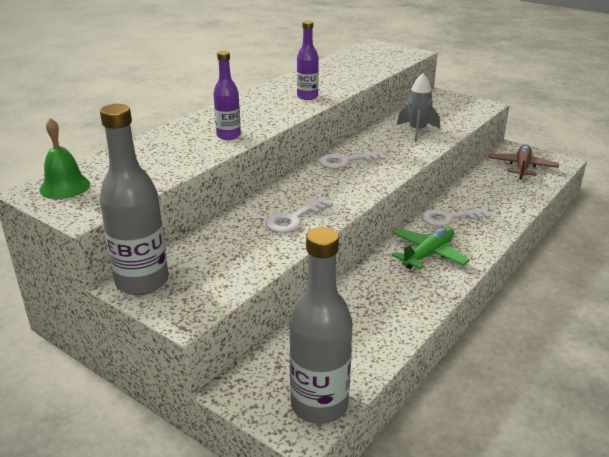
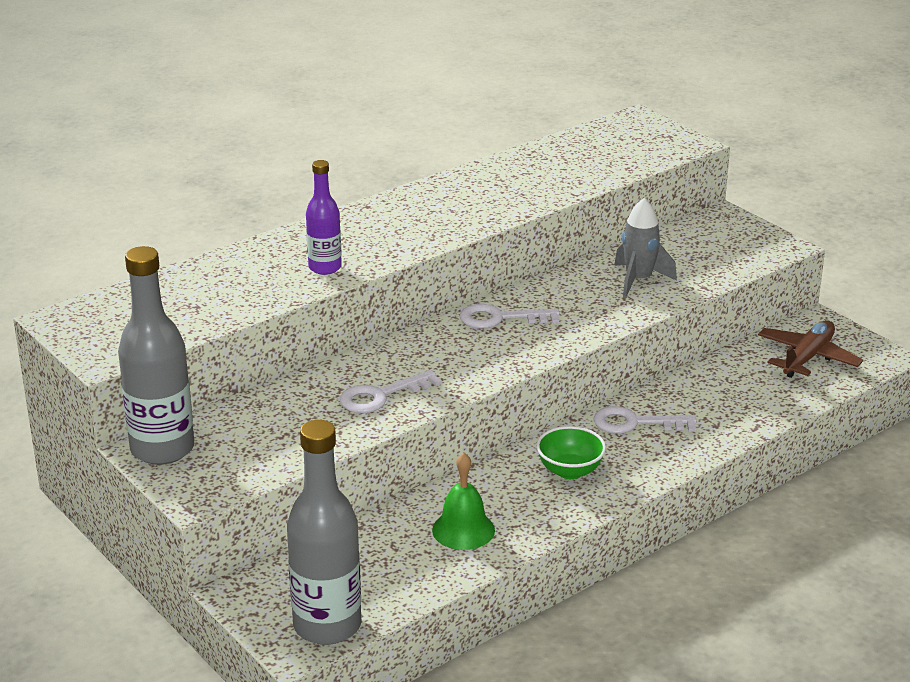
camera: 15 degrees right, 0 degrees up
(65, 187) = (96, 318): green bell -> green bell (463, 530)
(307, 97) = (468, 213): purple bottle -> none
(428, 254) = (570, 471): green plane -> green bowl

